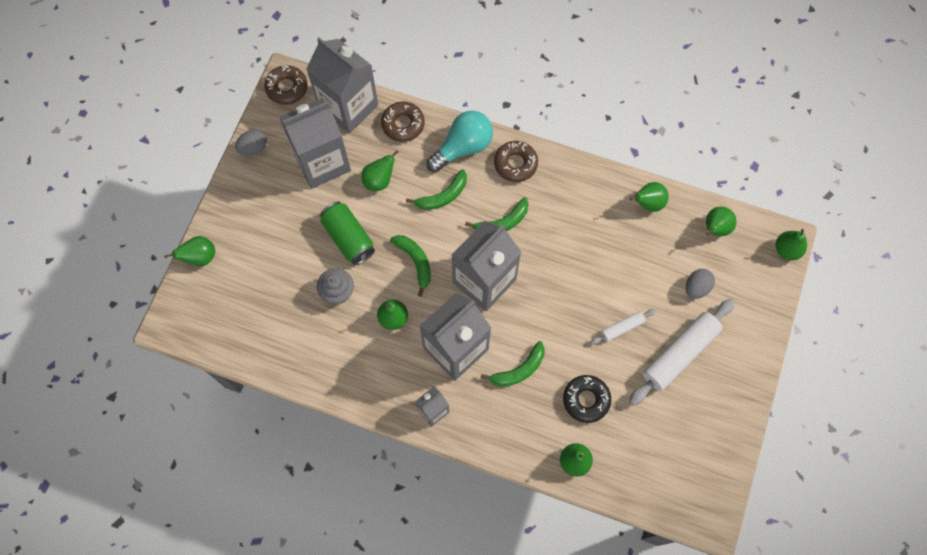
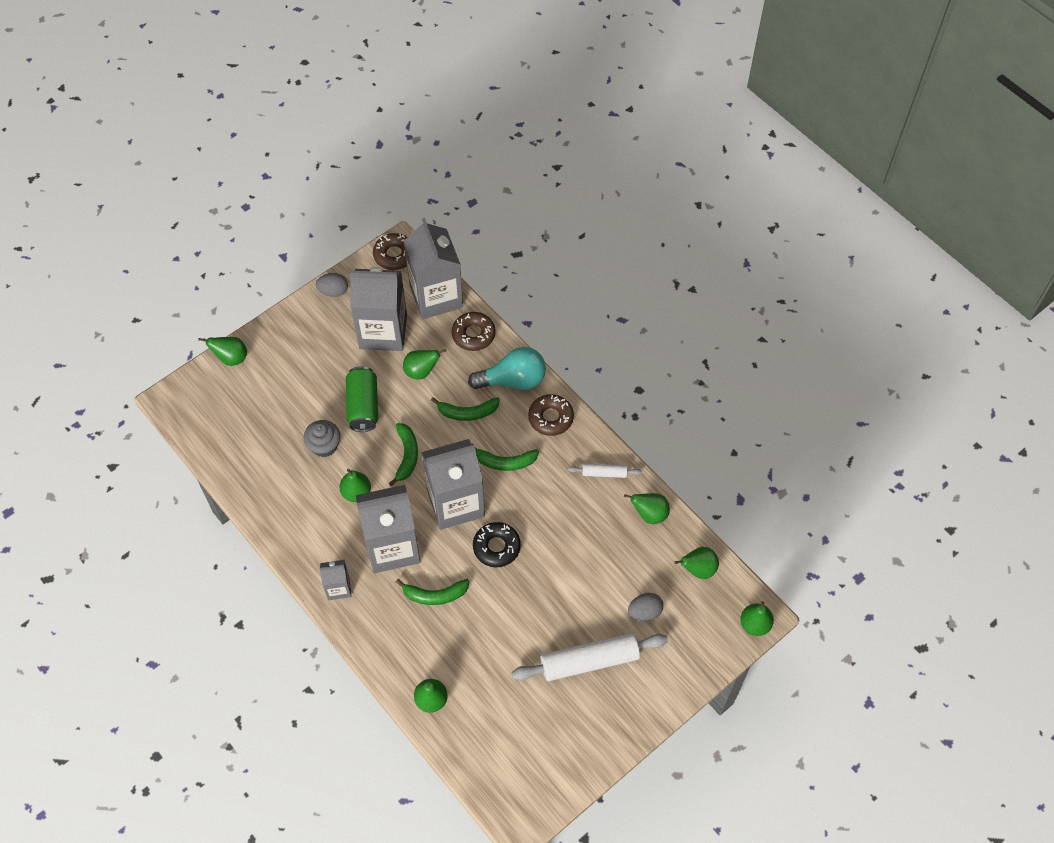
camera: 30 degrees right, 10 degrees down
(586, 400) = (477, 653): black donut -> black donut (496, 547)
(622, 328) = (551, 610): white rolling pin -> white rolling pin (604, 473)

